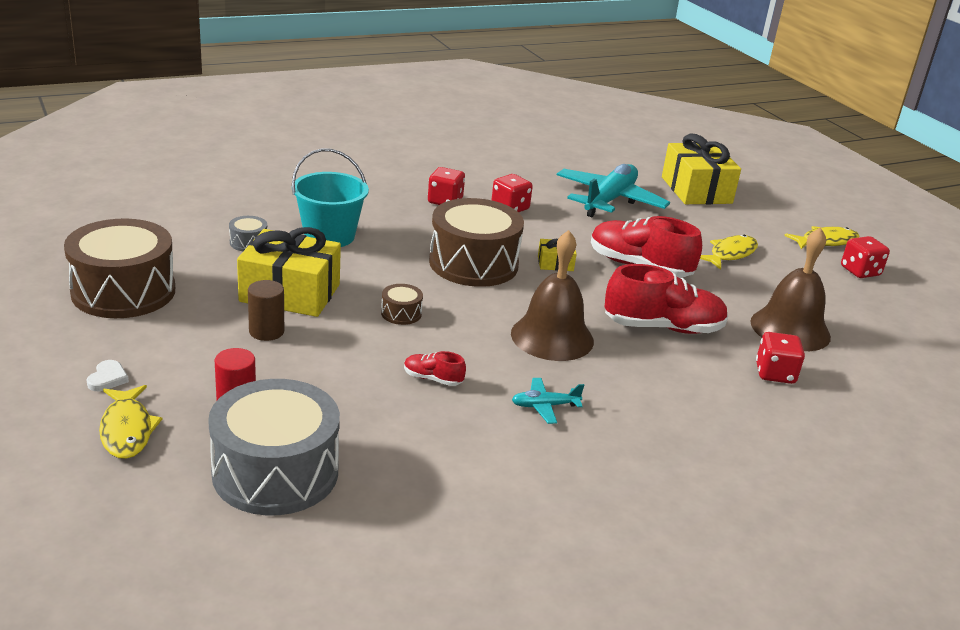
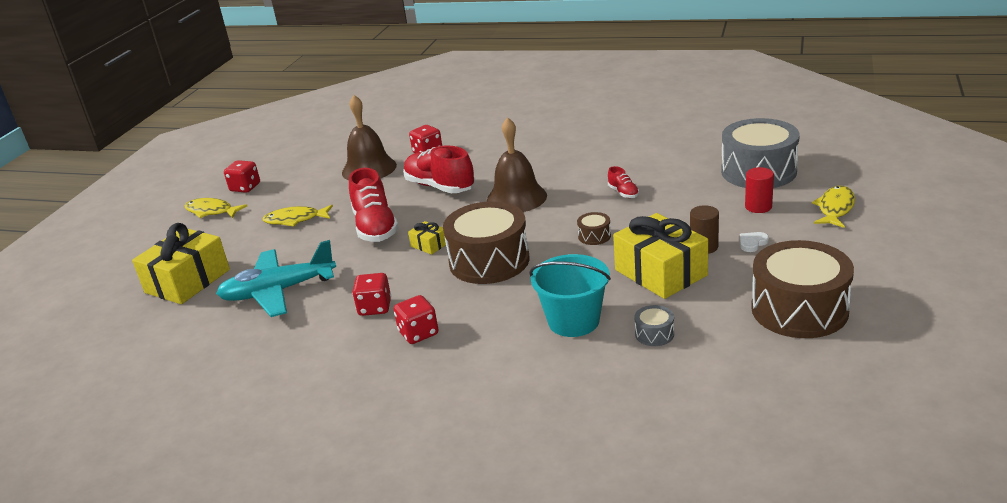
camera: 130 degrees left, 0 degrees up
(107, 378) = (837, 241): white heart -> white heart (752, 243)
(544, 406) = (578, 166): turquoise plane -> none

